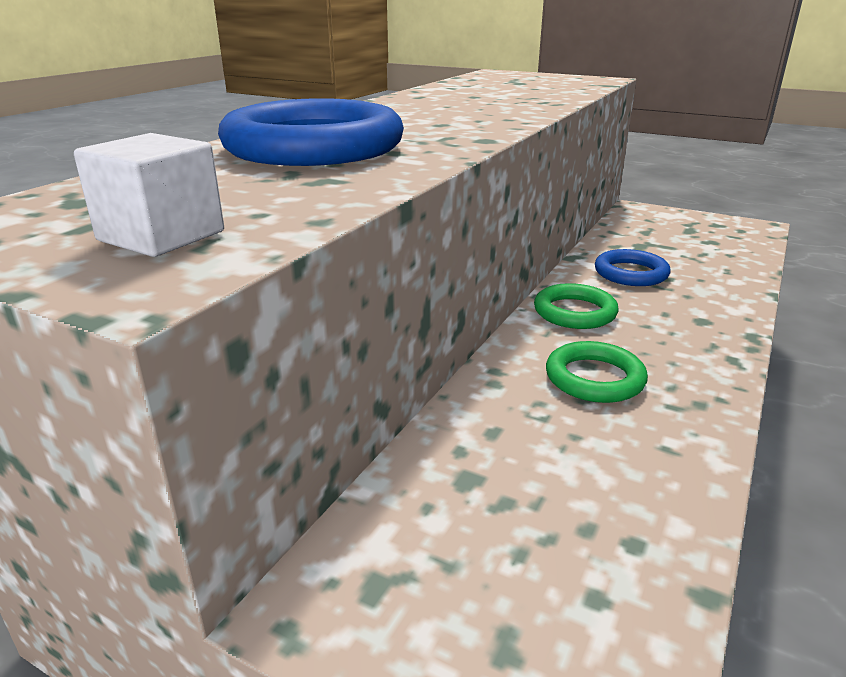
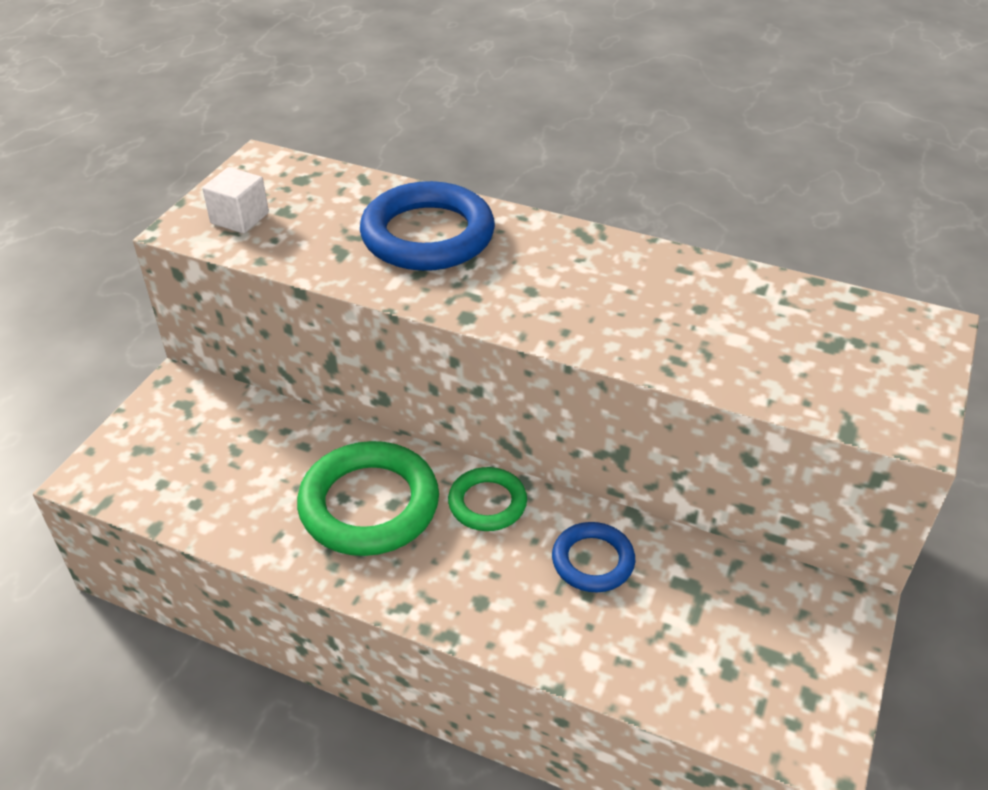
camera: 85 degrees right, 15 degrees up
(594, 378) = (369, 505): green ring -> green ring, size x1.78

